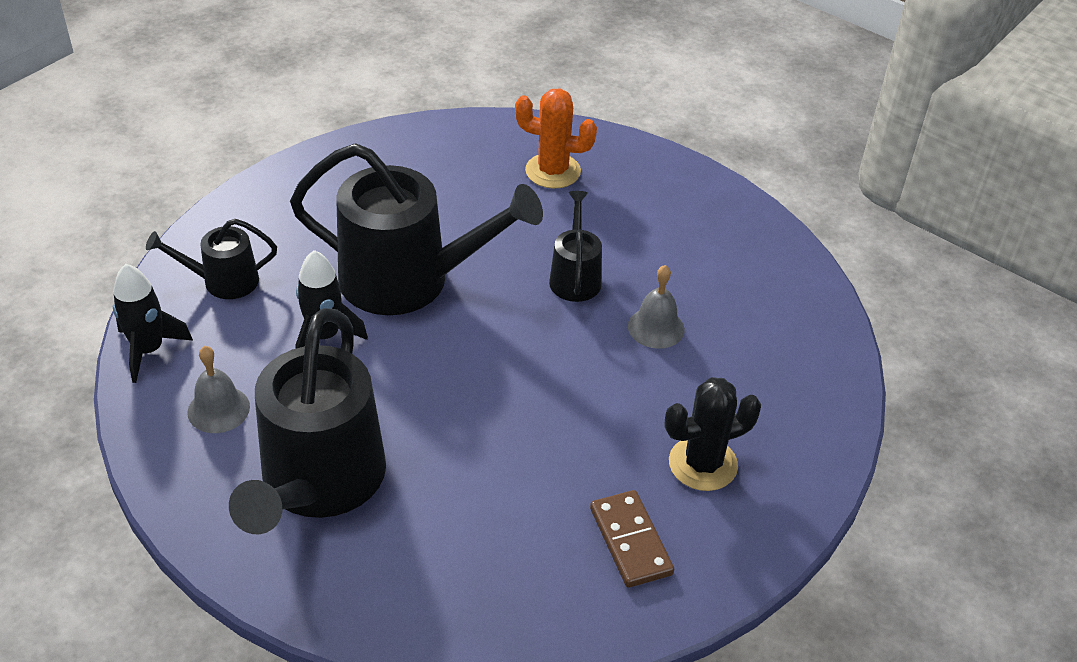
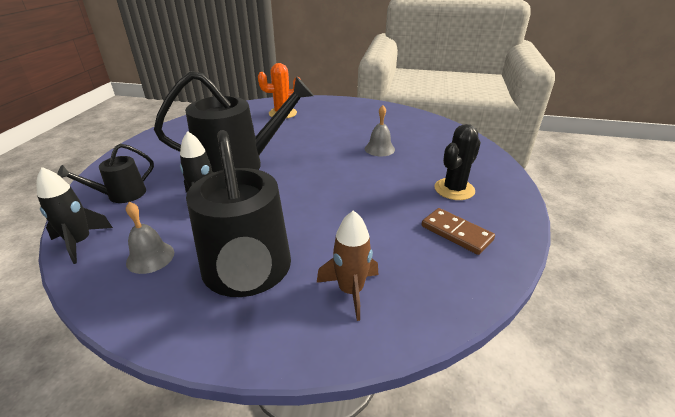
camera: 25 degrees left, 10 degrees down
(421, 562) = (351, 291): none -> brown rocket
(575, 277) = (325, 142): black watering can -> none

